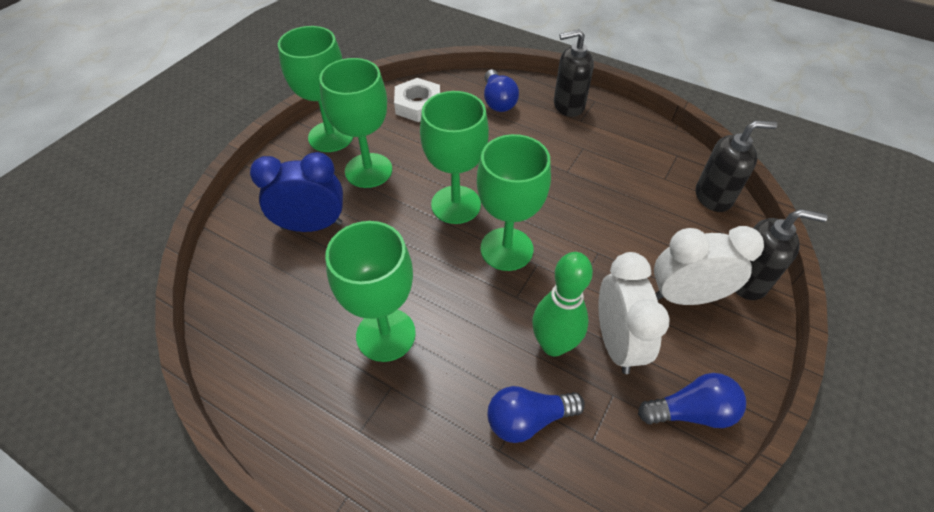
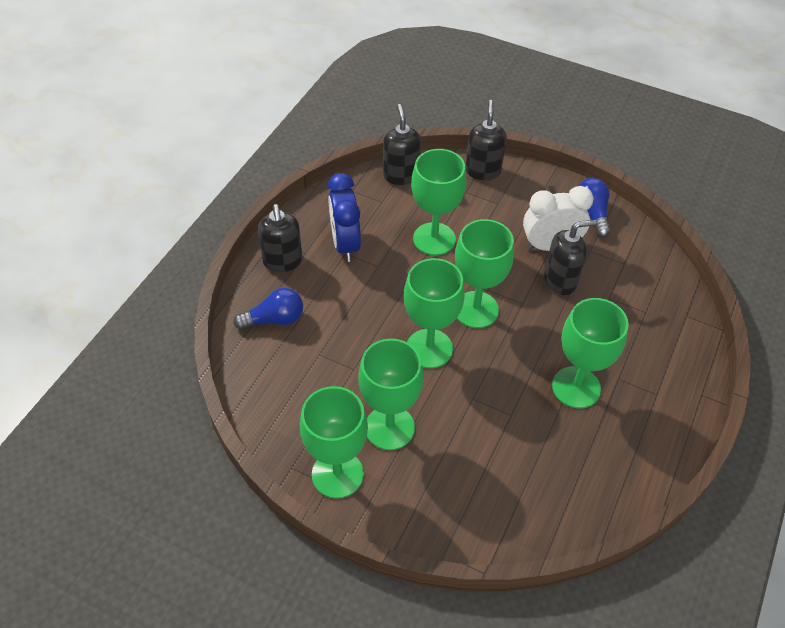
camera: 95 degrees left, 0 degrees up
(312, 226) = (471, 466): blue clock -> blue clock (345, 244)
(418, 105) = (280, 393): white nut -> none
(528, 419) = (620, 296): blue light bulb -> none
(553, 345) = (560, 281): green bowling pin -> black soap dispenser
(612, 220) = (434, 239): none -> green goblet
(685, 296) = (503, 205): white clock -> none

